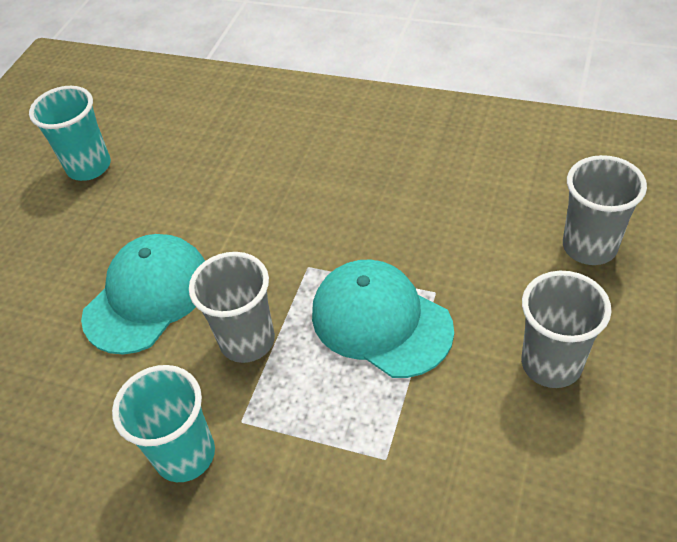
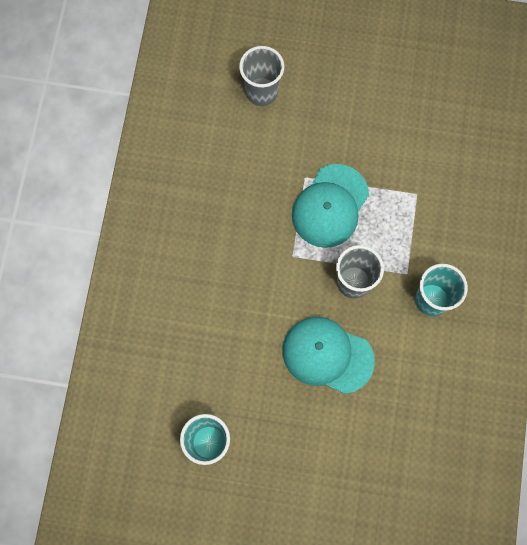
camera: 105 degrees left, 25 degrees up
(551, 364) = (348, 114): grey cup -> none

